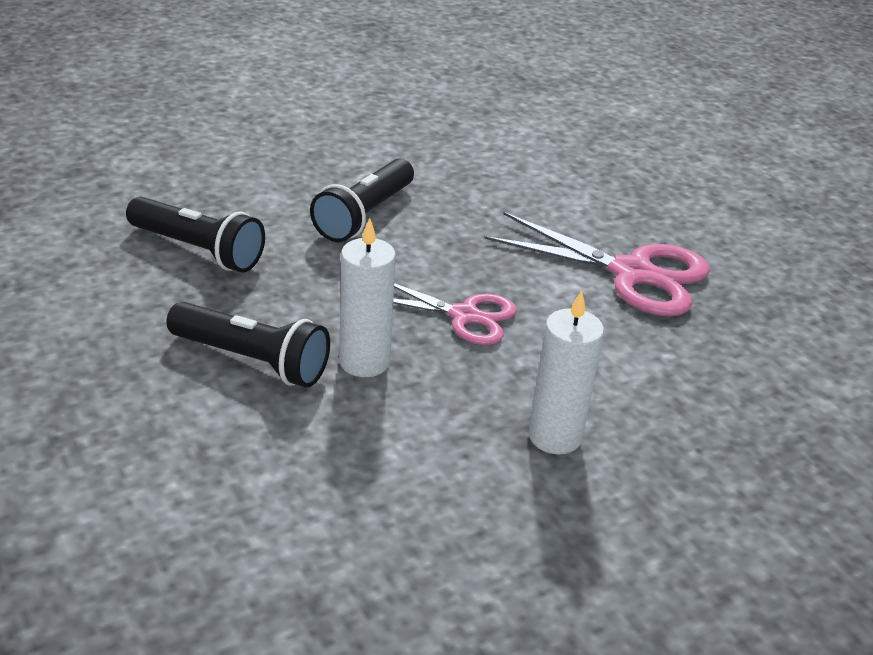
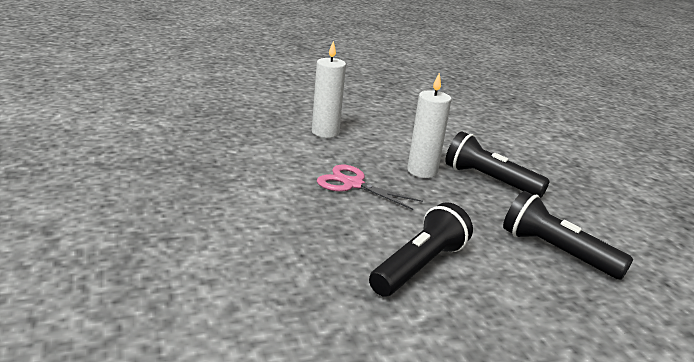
camera: 170 degrees left, 10 degrees down
(633, 273) = (210, 192): pink scissors -> none

